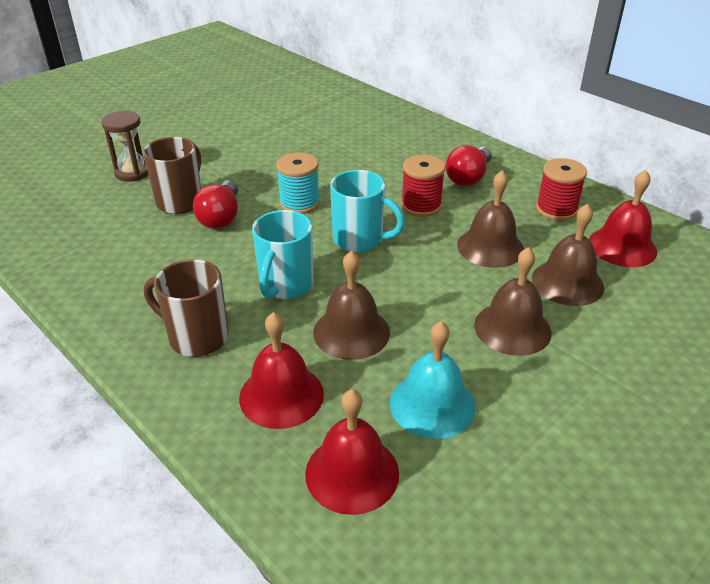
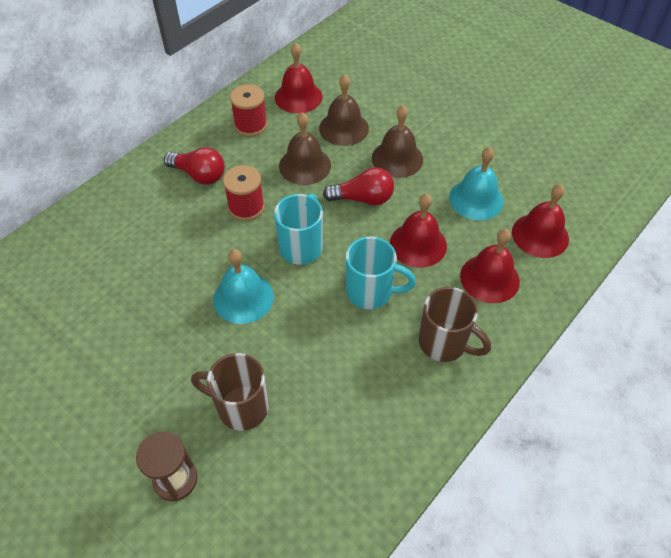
camera: 95 degrees left, 15 degrees up
(196, 337) = (444, 343): brown mug -> brown mug turned 75 degrees counterclockwise
(221, 217) = (270, 361): red light bulb -> red light bulb (363, 199)
(299, 203) = (243, 298): turquoise spool -> turquoise bell
(351, 332) = (418, 244): brown bell -> red bell

